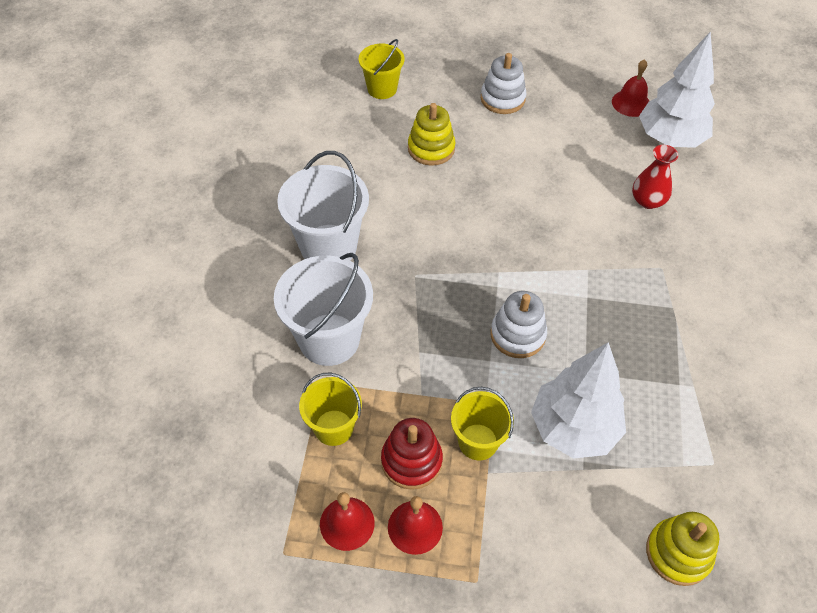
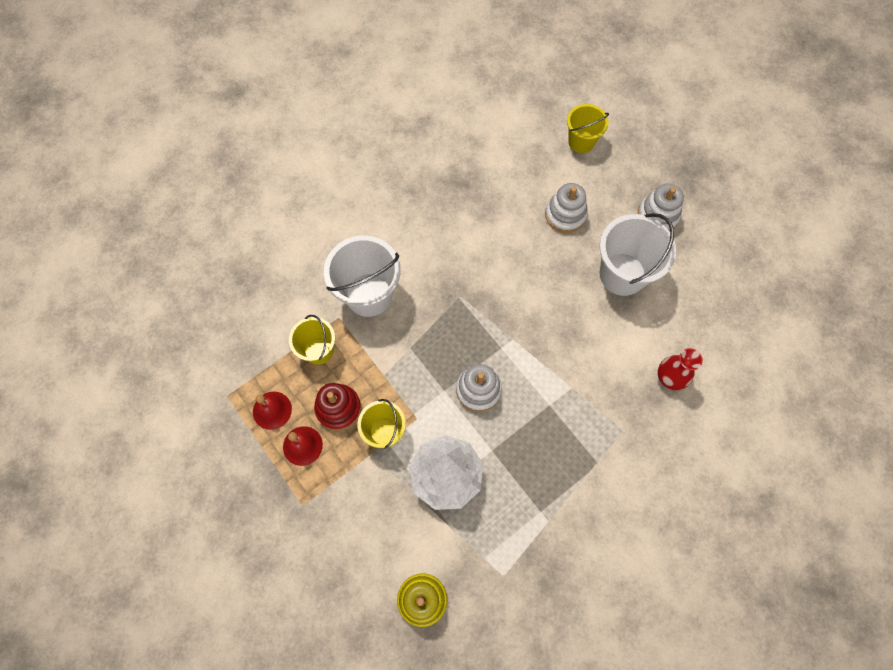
camera: 45 degrees right, 15 degrees up
(328, 246) = (429, 233): white bucket -> white bucket (622, 274)
(431, 148) = (565, 215): yellow stacking toy -> white stacking toy
(631, 103) = (751, 294): red bell -> none
(670, 139) = (746, 346): white tree -> none

